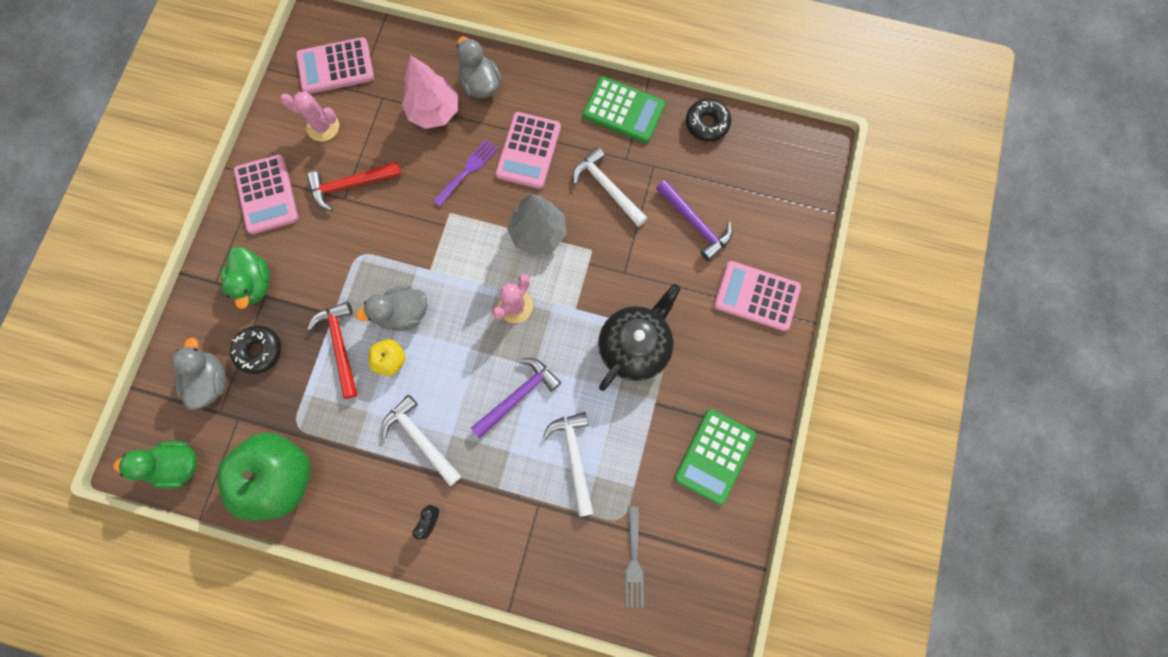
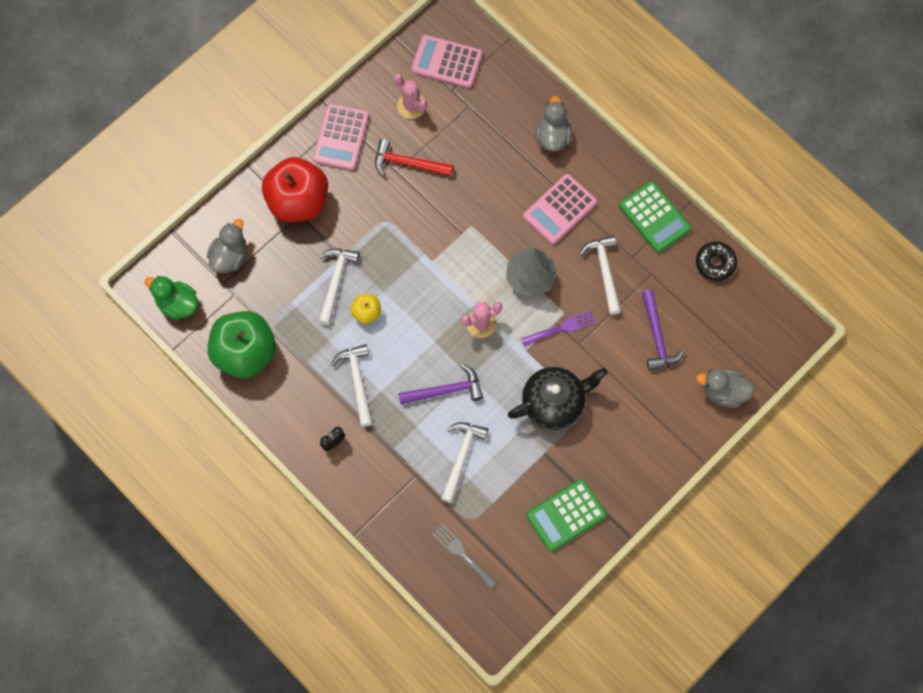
camera: 30 degrees right, 5 degrees down
(255, 283) = (298, 201): green duck -> red apple
(259, 350) = (275, 253): black donut -> none
(340, 345) = (335, 282): red hammer -> white hammer
(403, 313) = (394, 283): grey duck -> grey duck (723, 392)
(434, 112) = (503, 139): pink tree -> none
(468, 170) = (503, 200): purple fork -> purple fork (562, 328)
(633, 561) = (462, 554): grey fork -> grey fork turned 105 degrees clockwise
(756, 296) = (671, 417): pink calculator -> none

